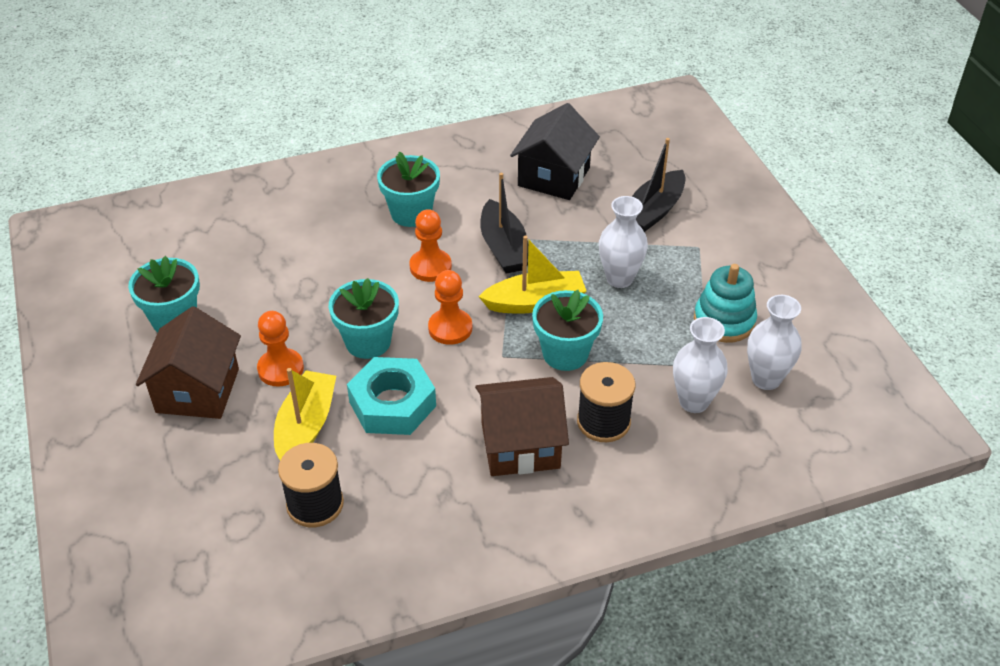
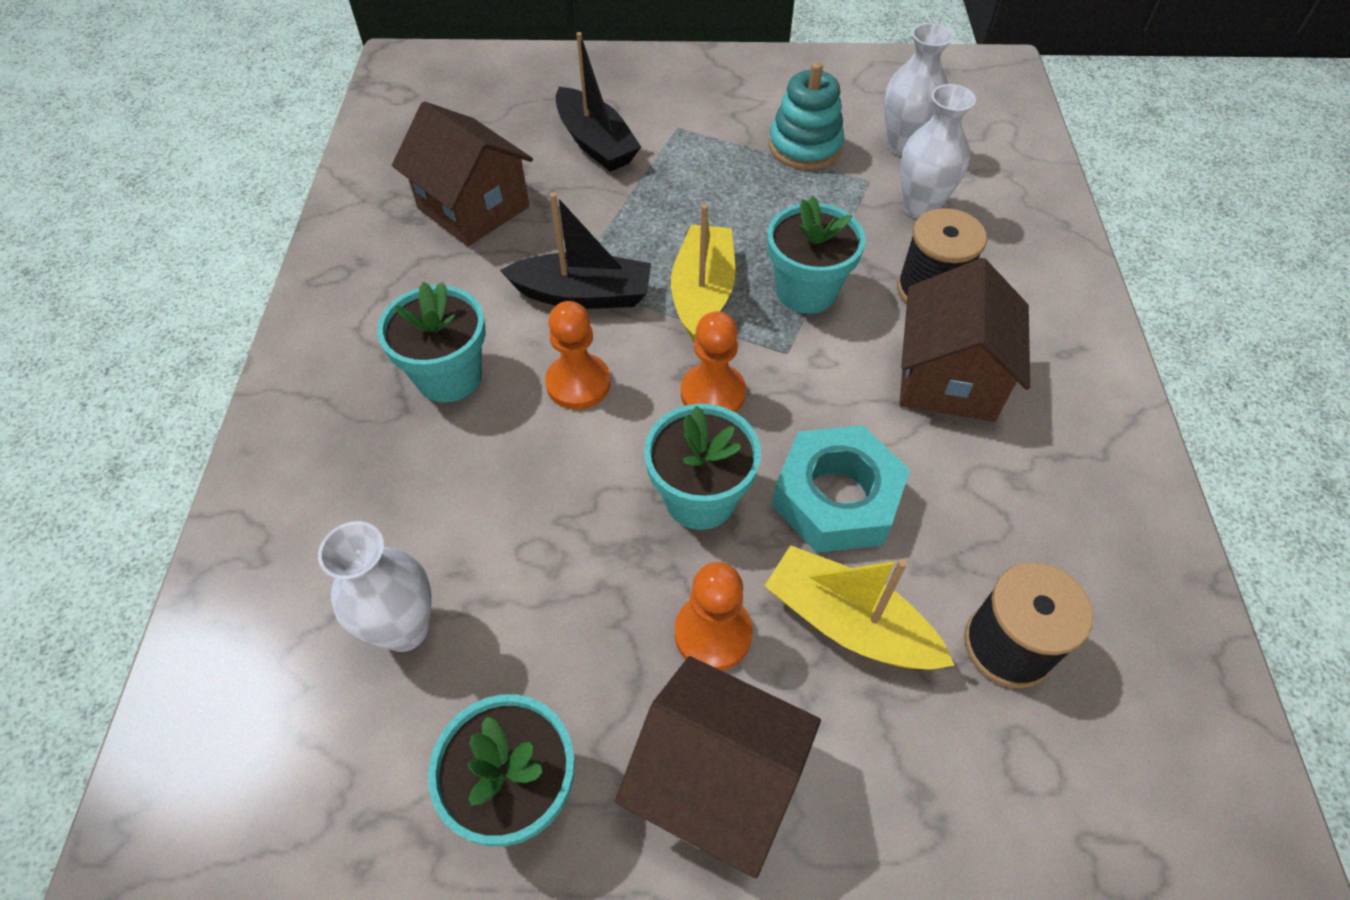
camera: 70 degrees left, 10 degrees up
(554, 177) = (473, 207): black house -> brown house
(619, 279) = (697, 206): white vase -> white vase (405, 628)

